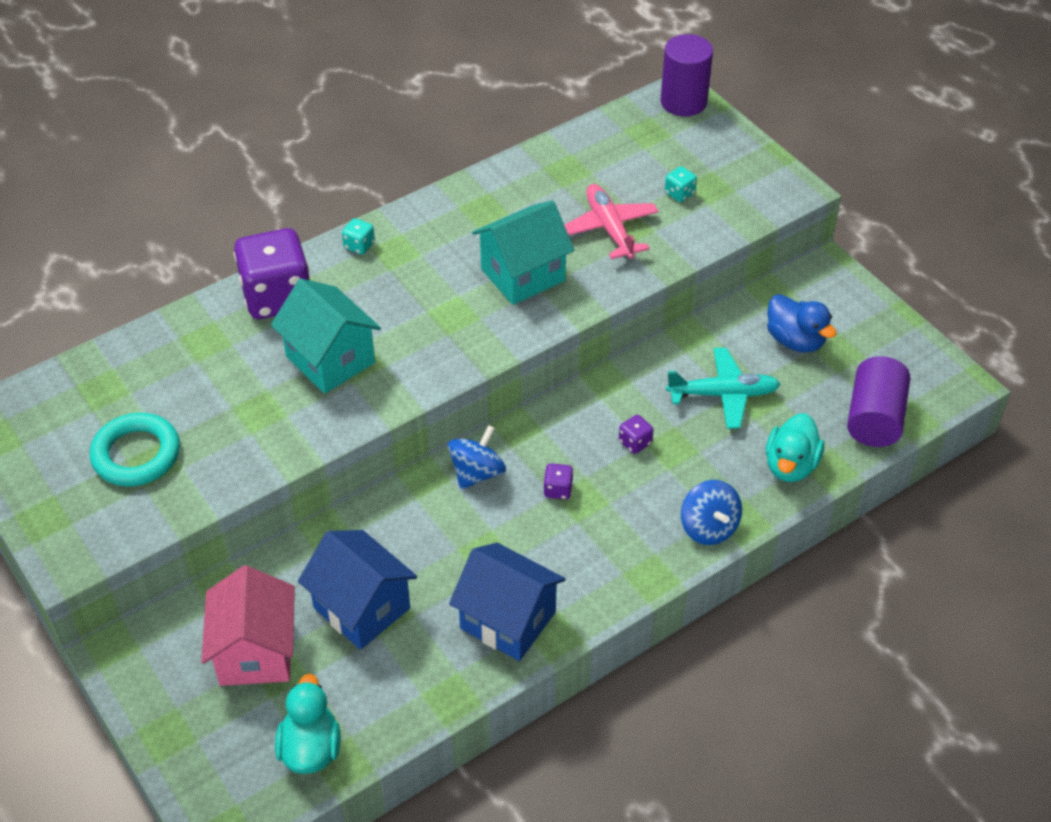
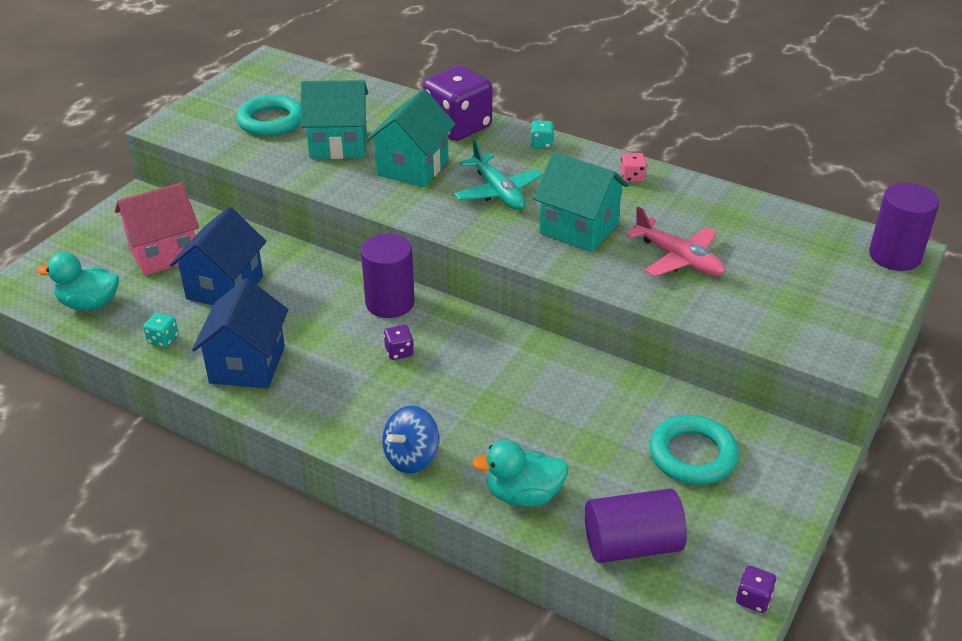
camera: 65 degrees right, 10 degrees down
(237, 407) = (338, 144): none -> turquoise house
(310, 748) = (89, 304): turquoise duck -> turquoise duck turned 150 degrees counterclockwise
(464, 205) = (632, 177): none -> pink dice
(477, 473) = (390, 303): blue spinning top -> purple cylinder
(609, 228) = (678, 259): pink plane -> pink plane turned 90 degrees clockwise
(635, 442) = (482, 382): purple dice -> purple dice (753, 599)
(679, 193) = (765, 287): turquoise dice -> turquoise dice (163, 340)
(723, 394) = (581, 423): turquoise plane -> turquoise plane (498, 192)
(795, 340) = (692, 455): blue duck -> turquoise ring

